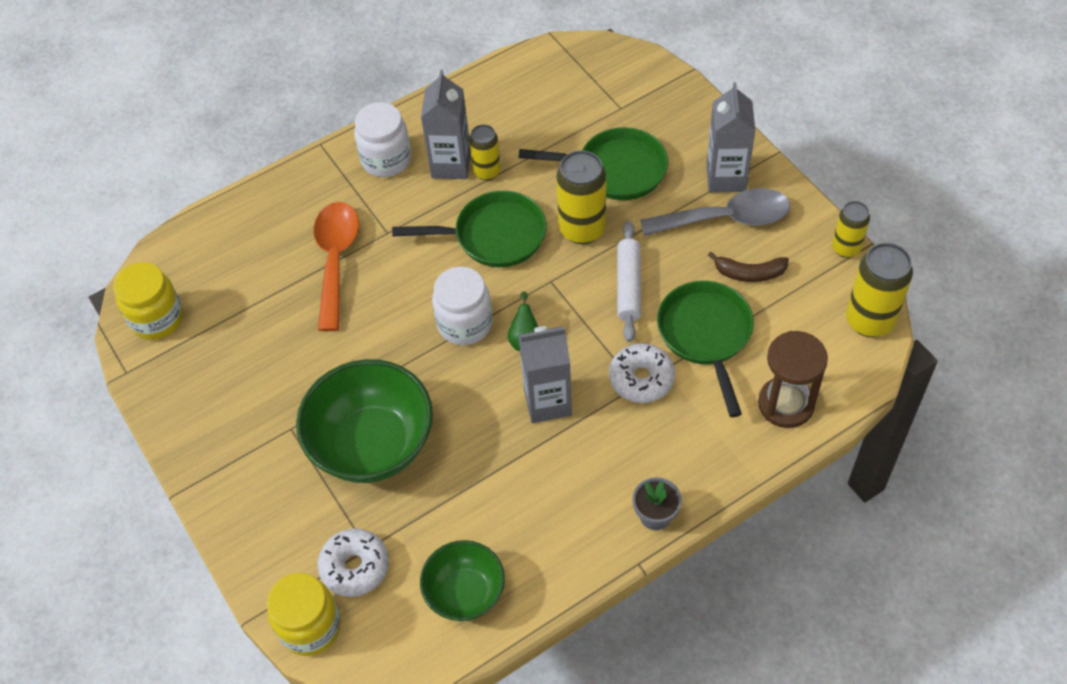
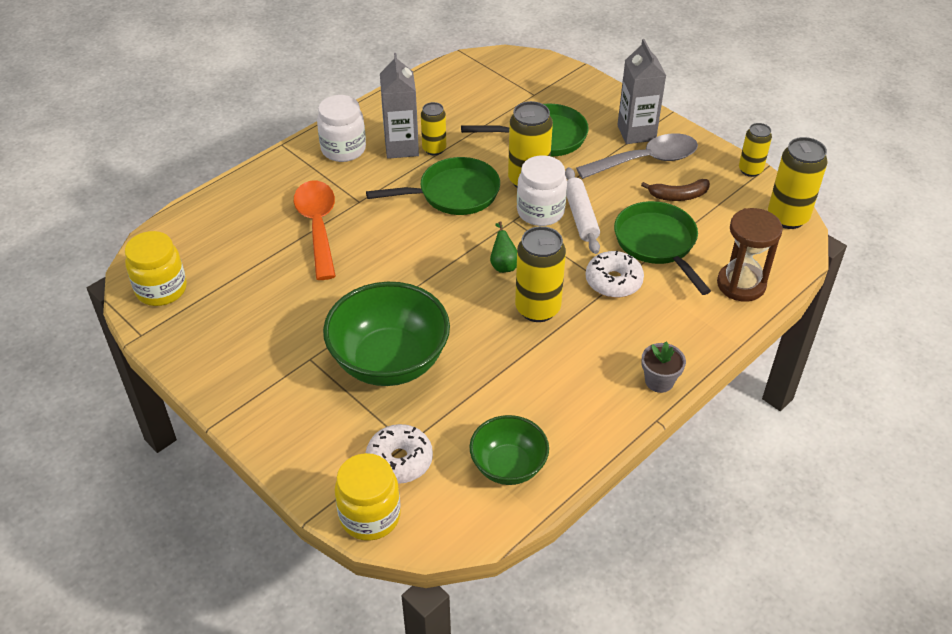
camera: 15 degrees left, 10 degrees down
(465, 324) = (447, 260): white jar -> white jar (540, 212)
(547, 402) = (537, 309): grey carton -> yellow can

